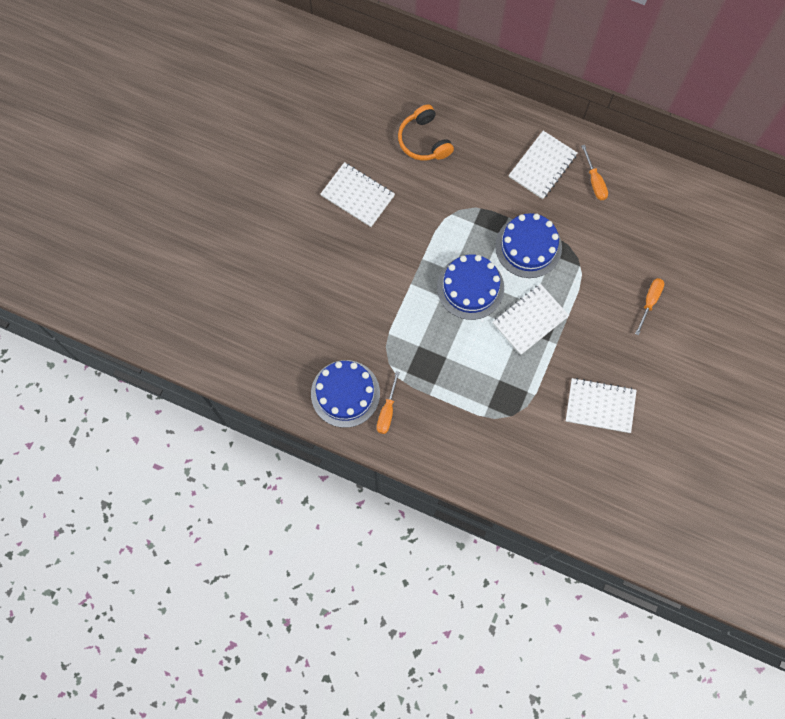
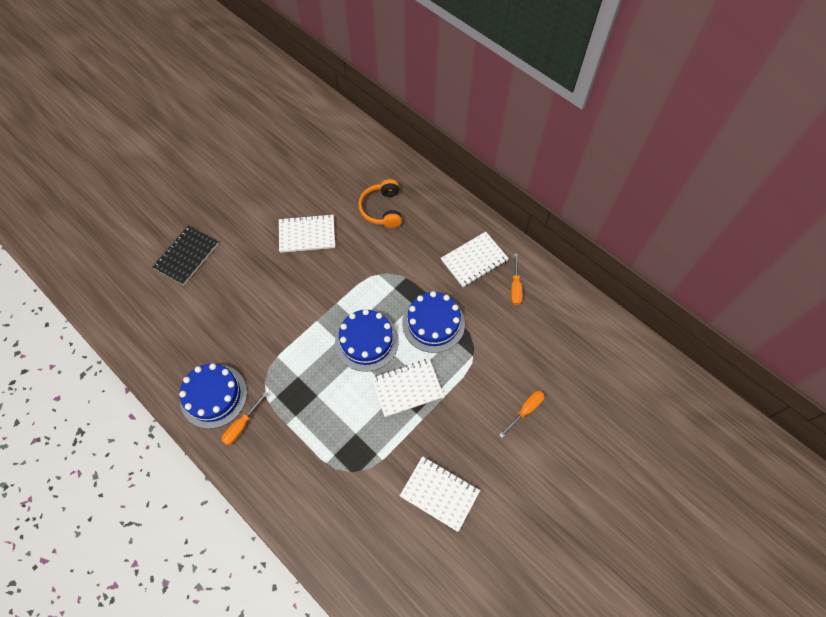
camera: 20 degrees right, 10 degrees down
(241, 262) = (186, 256): none -> black notebook
(357, 196) = (307, 235): white notebook -> white notebook turned 60 degrees counterclockwise

